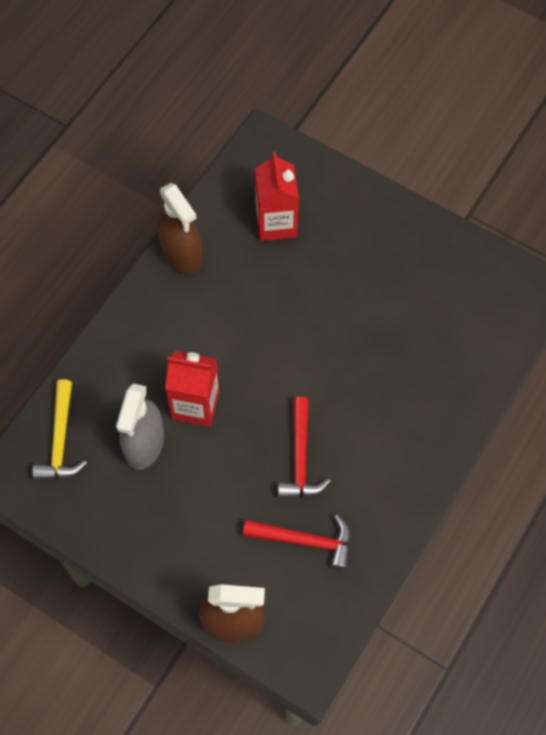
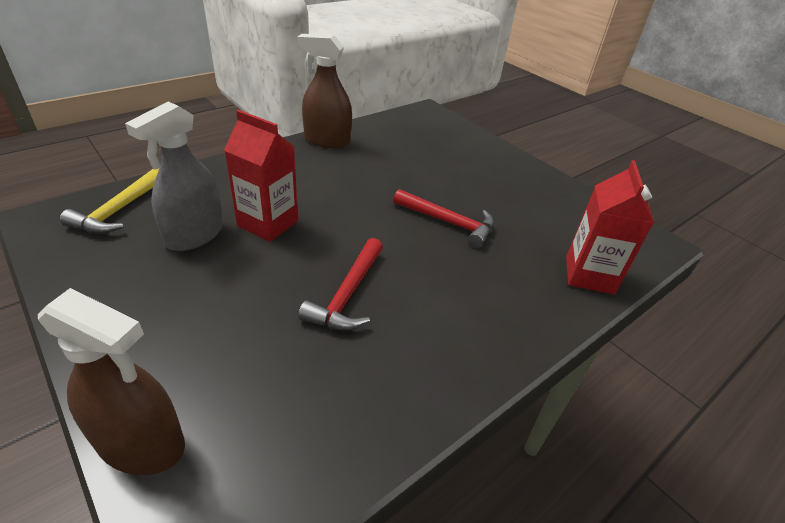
camera: 15 degrees right, 25 degrees down
(181, 254) = (327, 140): brown spray bottle -> brown spray bottle turned 120 degrees clockwise
(276, 223) = (415, 146): red carton -> red carton (589, 275)
(305, 541) = (305, 376): red hammer -> red hammer (448, 223)

